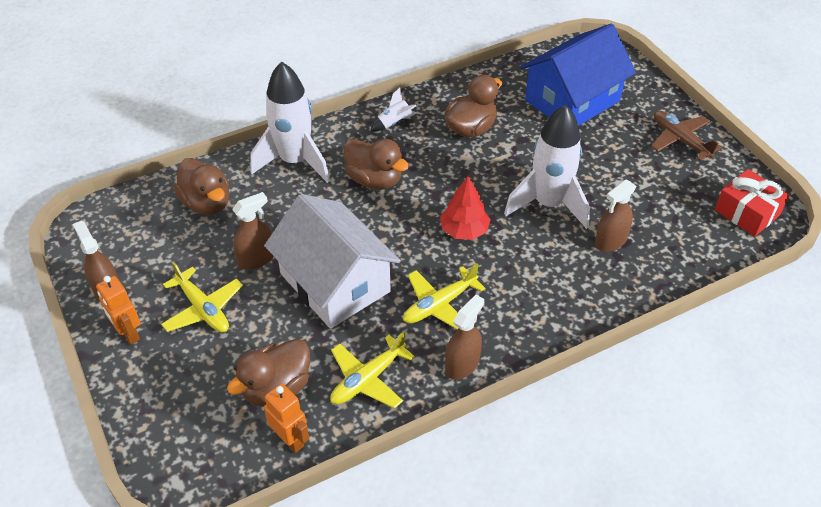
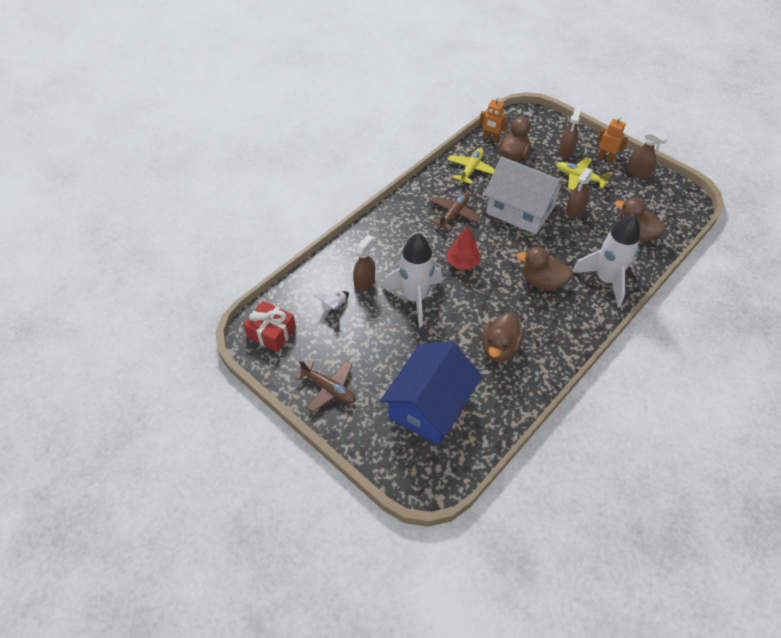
camera: 160 degrees right, 5 degrees up
(394, 123) = (560, 335): white rocket -> white rocket (334, 307)
(439, 305) = (454, 214): yellow plane -> brown plane
(462, 364) = (426, 188): brown spray bottle -> brown spray bottle (566, 151)

